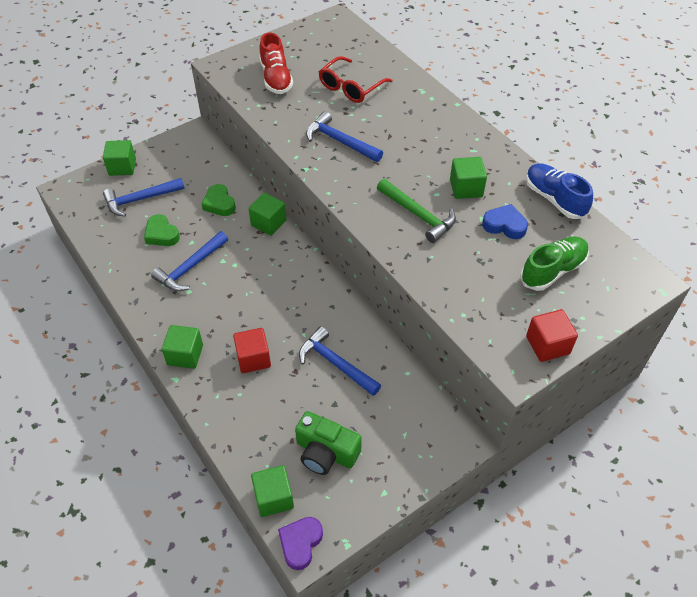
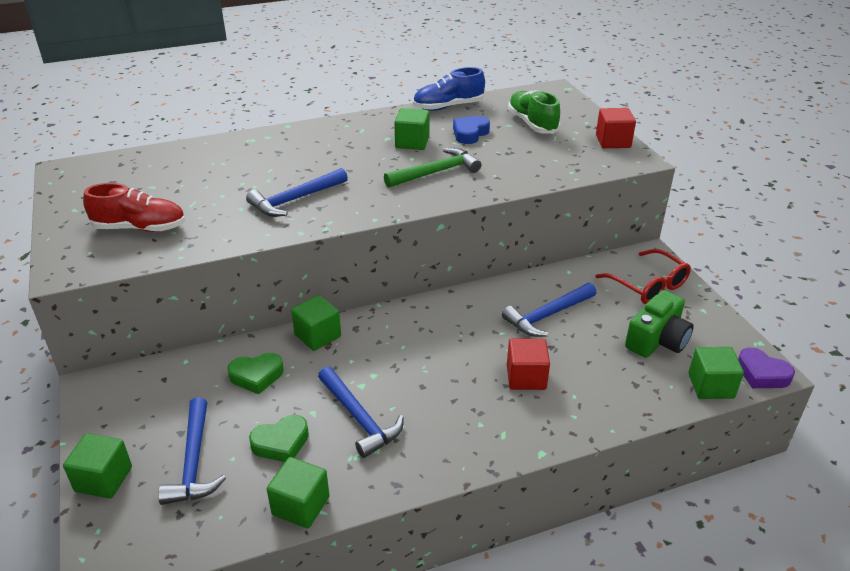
camera: 75 degrees left, 15 degrees down
(185, 355) = (506, 439): green cube -> green cube (301, 506)
(351, 87) = (207, 179): red glasses -> red glasses (648, 285)

